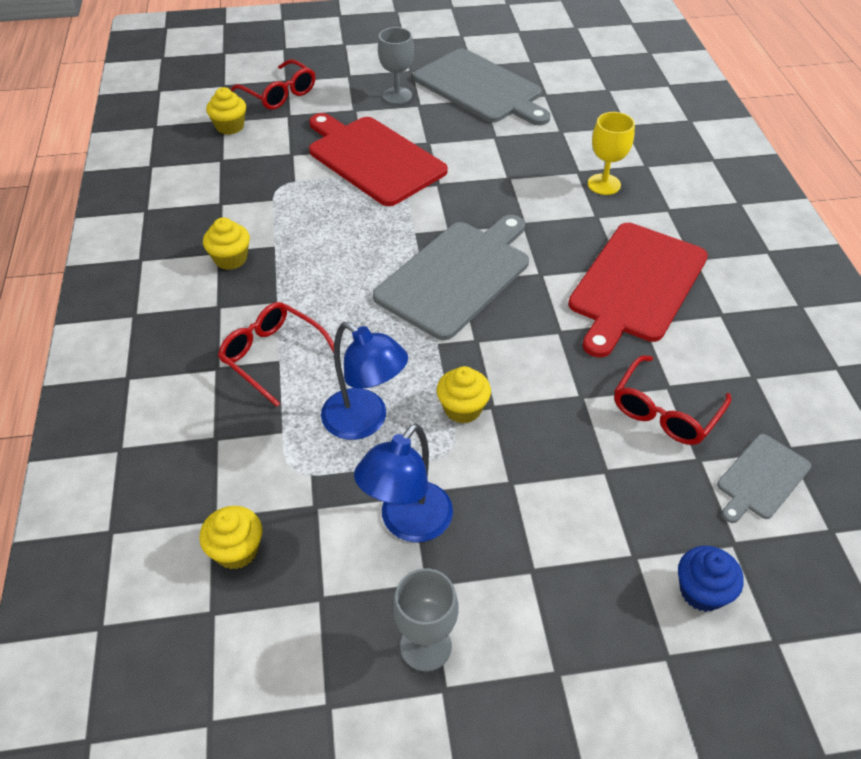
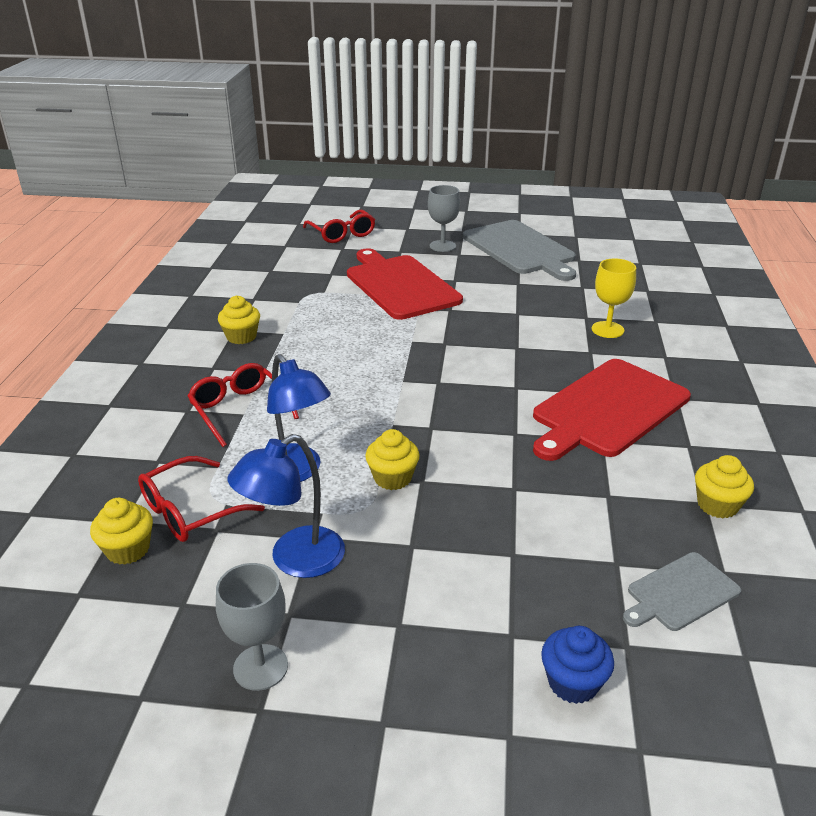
camera: 15 degrees right, 15 degrees down
(230, 126) = (289, 250): yellow cupcake -> yellow cupcake (717, 505)
(457, 276) = (435, 377): grey cutting board -> none
(665, 411) = (596, 516): red glasses -> red glasses (190, 511)

